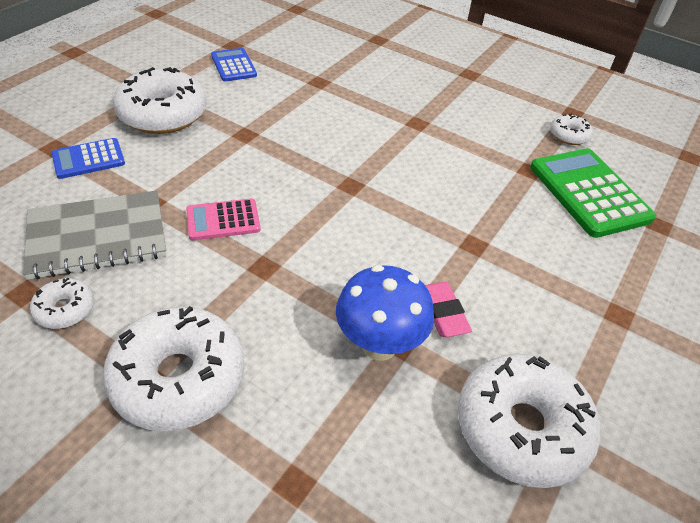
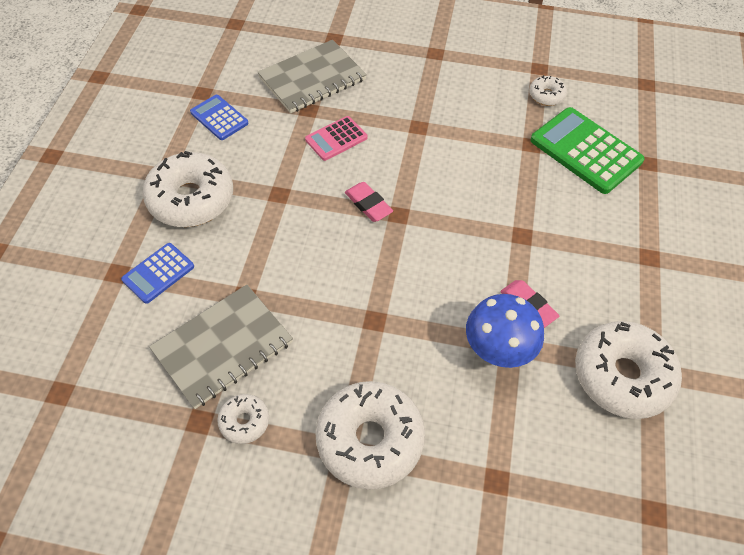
camera: 20 degrees left, 10 degrees up
(223, 220) = (316, 290): pink calculator -> pink calculator (336, 139)
(325, 168) = (368, 204): none -> pink eraser
(338, 61) = (312, 79): none -> grey notebook

